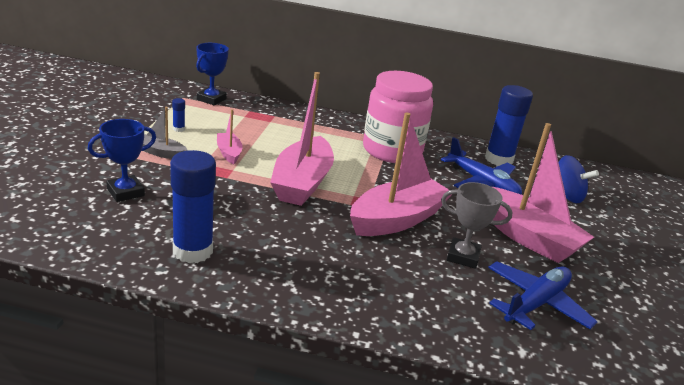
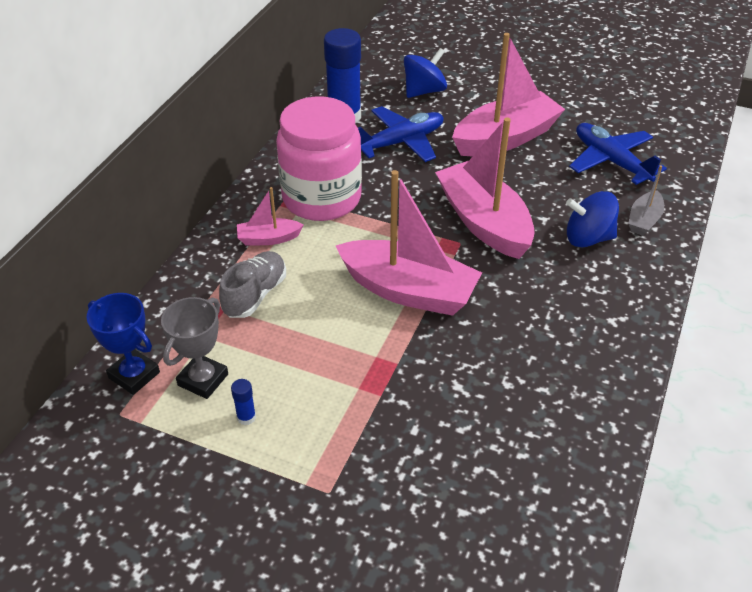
camera: 75 degrees left, 15 degrees up
(125, 192) = (444, 473): blue trophy -> none
(161, 153) = (327, 436): grey boat -> grey boat (644, 220)
(193, 251) = (570, 399): blue glue stick -> none
(229, 153) = (328, 359): pink boat -> pink boat (268, 238)
(284, 129) = (255, 295): none -> grey shoe
(400, 277) = (588, 238): none -> blue spinning top
(463, 256) = (546, 189): grey trophy -> grey trophy (203, 380)

